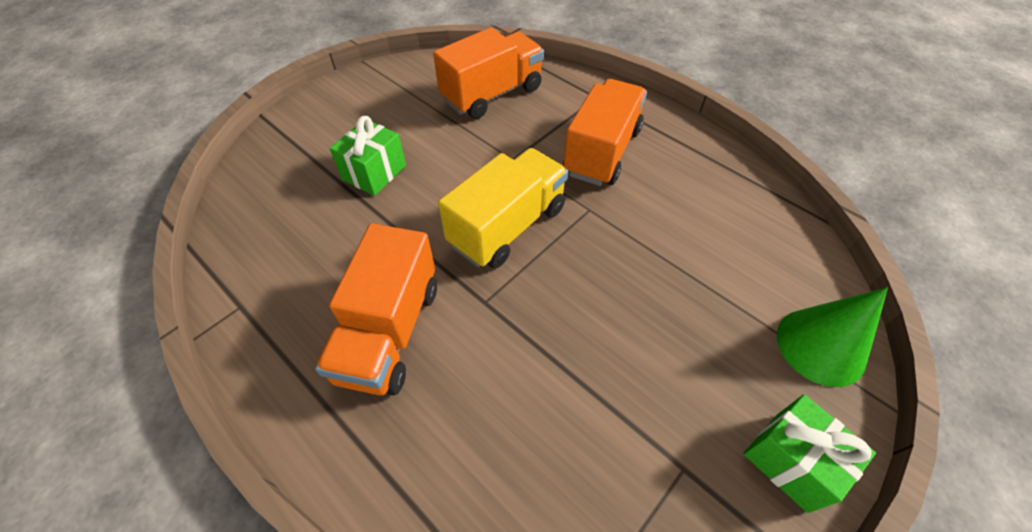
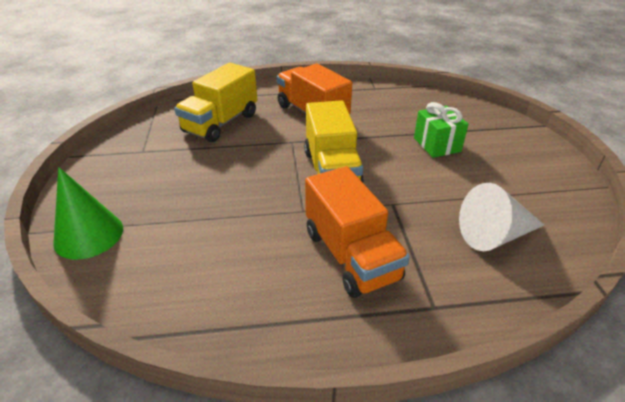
camera: 130 degrees right, 15 degrees down
(492, 94) = (494, 235): orange truck -> white cone
(520, 433) = (221, 123): none -> yellow truck
(791, 461) = (91, 179): green gift -> none

